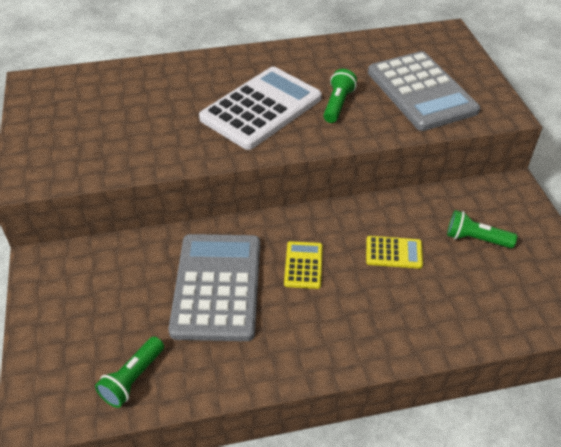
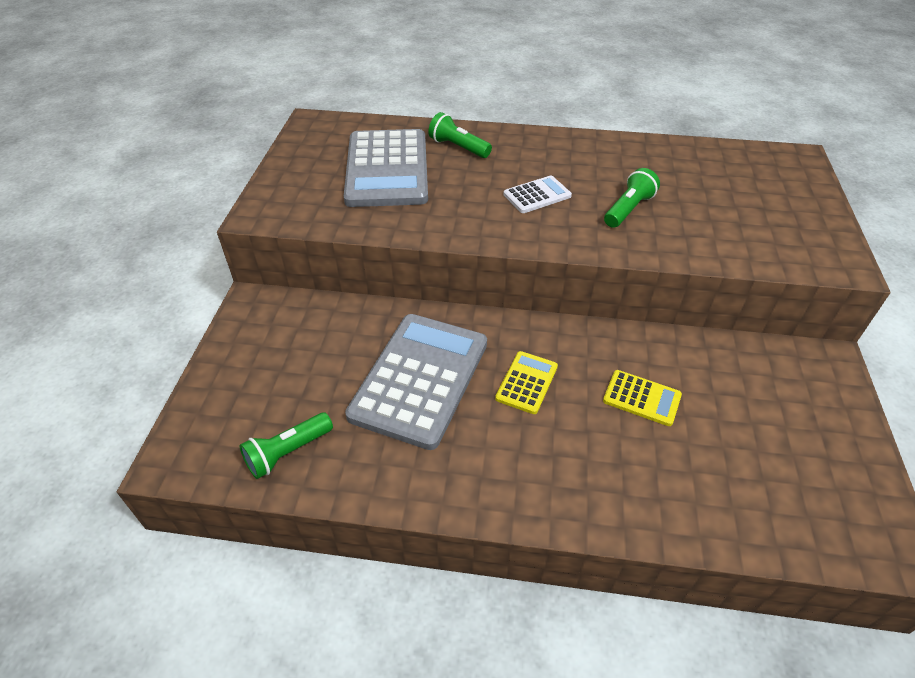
camera: 20 degrees right, 0 degrees up
(261, 108) = (537, 195): white calculator -> white calculator, size x0.46
(421, 91) = (738, 216): grey calculator -> grey calculator (387, 169)
(476, 239) = (755, 410): green flashlight -> green flashlight (458, 147)

